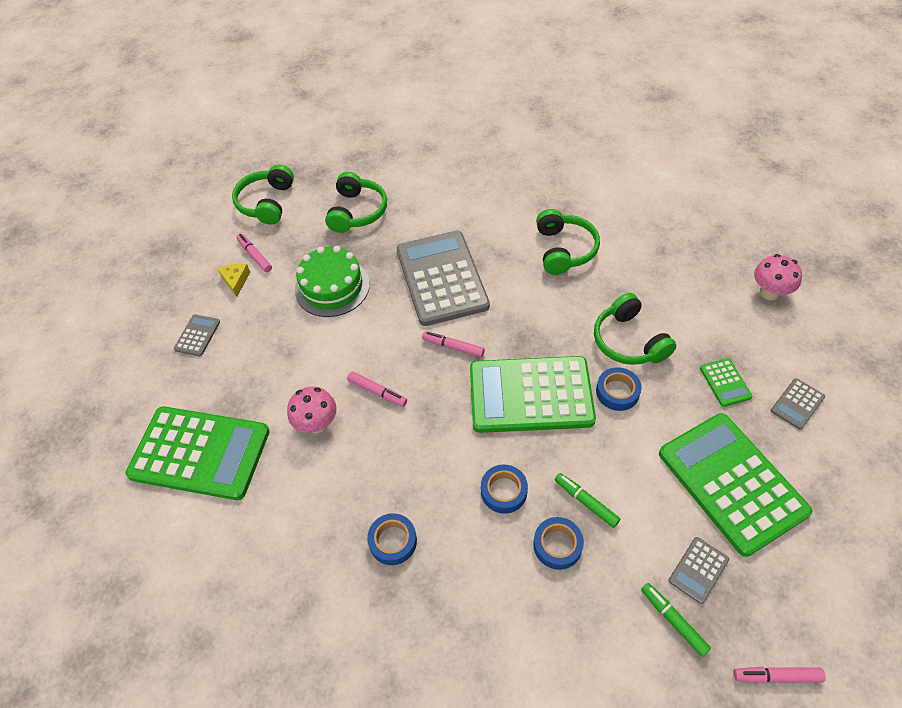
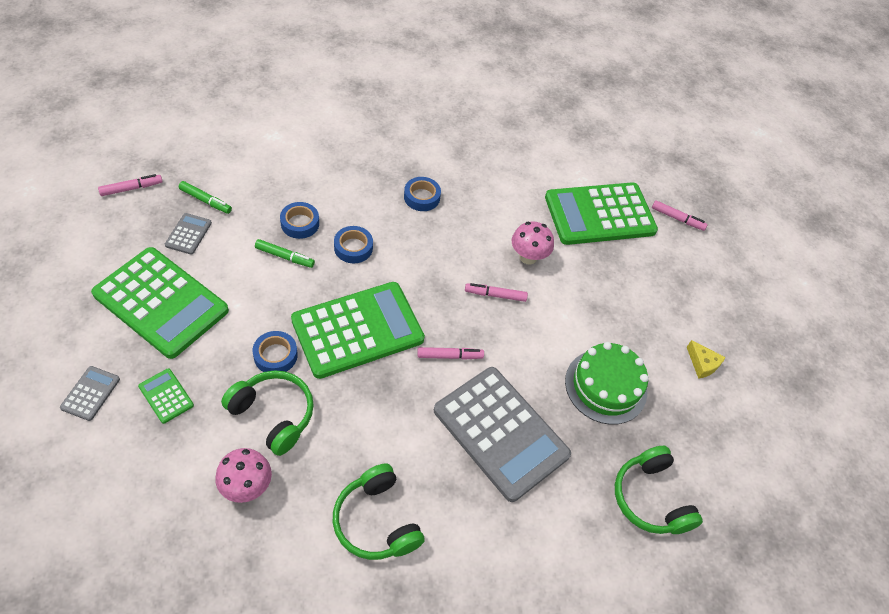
camera: 145 degrees right, 0 degrees up
(197, 335) = (686, 300): grey calculator -> none
(255, 256) = (710, 399): pink marker -> pink marker (677, 219)
(266, 203) = (760, 476): green headphones -> none
(769, 292) = (108, 534): pink mushroom -> pink mushroom (247, 486)

